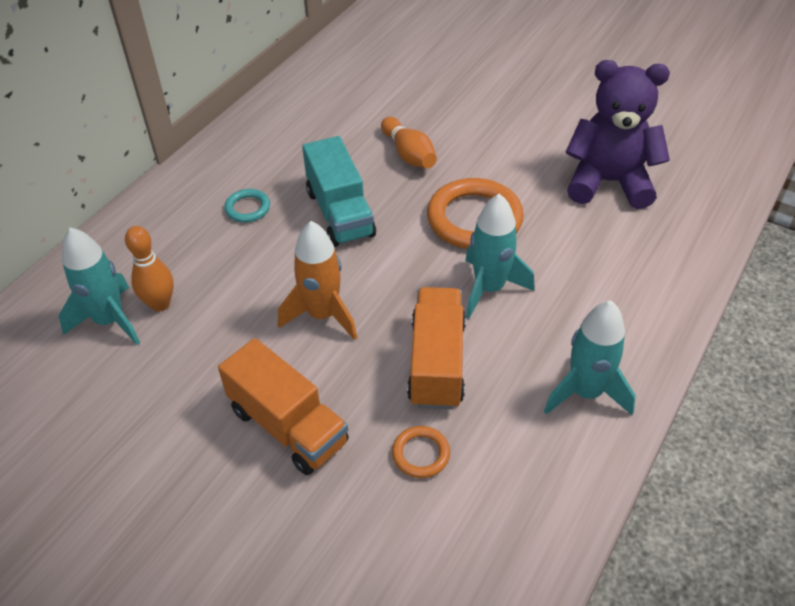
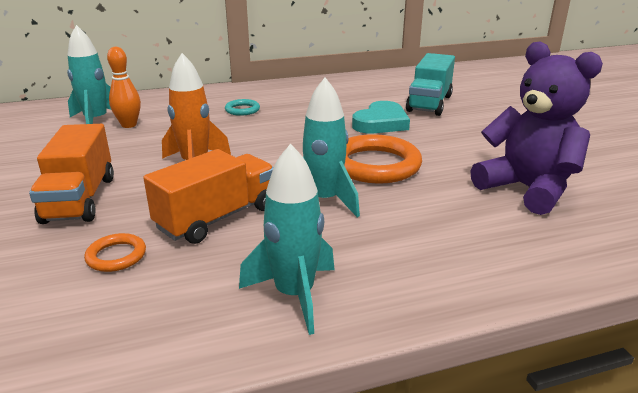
camera: 40 degrees right, 20 degrees down
(340, 213) = (289, 130): turquoise truck -> turquoise truck (429, 103)
(409, 154) = (381, 123): orange bowling pin -> turquoise heart

